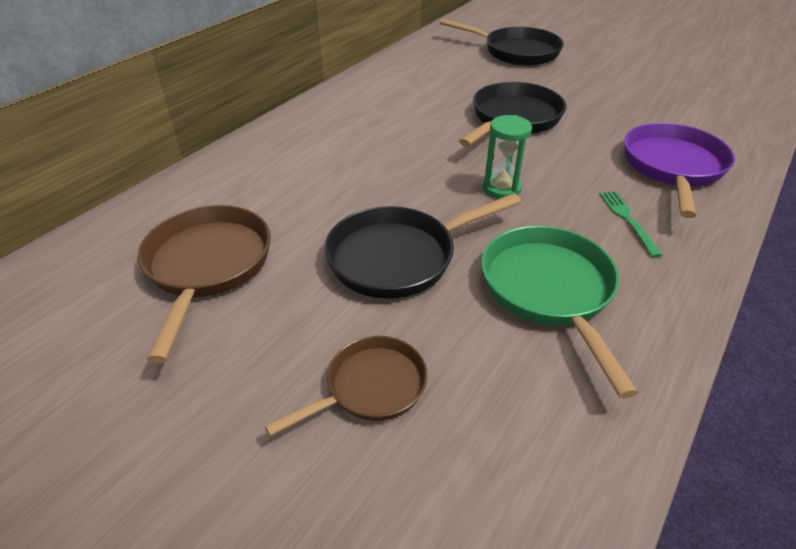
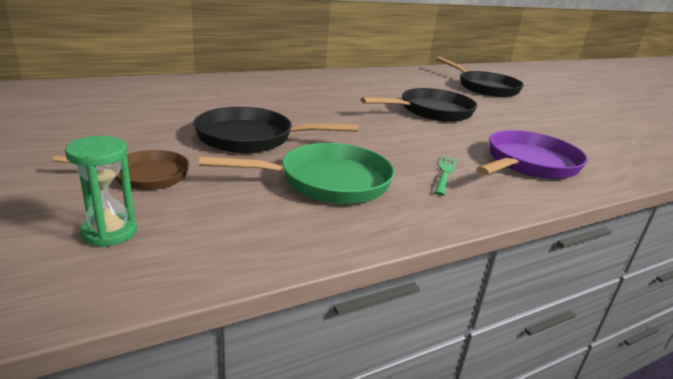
camera: 25 degrees right, 15 degrees down
(207, 266) = (140, 108): brown pan -> none
(501, 188) = (370, 134): green hourglass -> green hourglass (109, 232)
(549, 291) = (327, 182): green pan -> green pan turned 60 degrees clockwise

